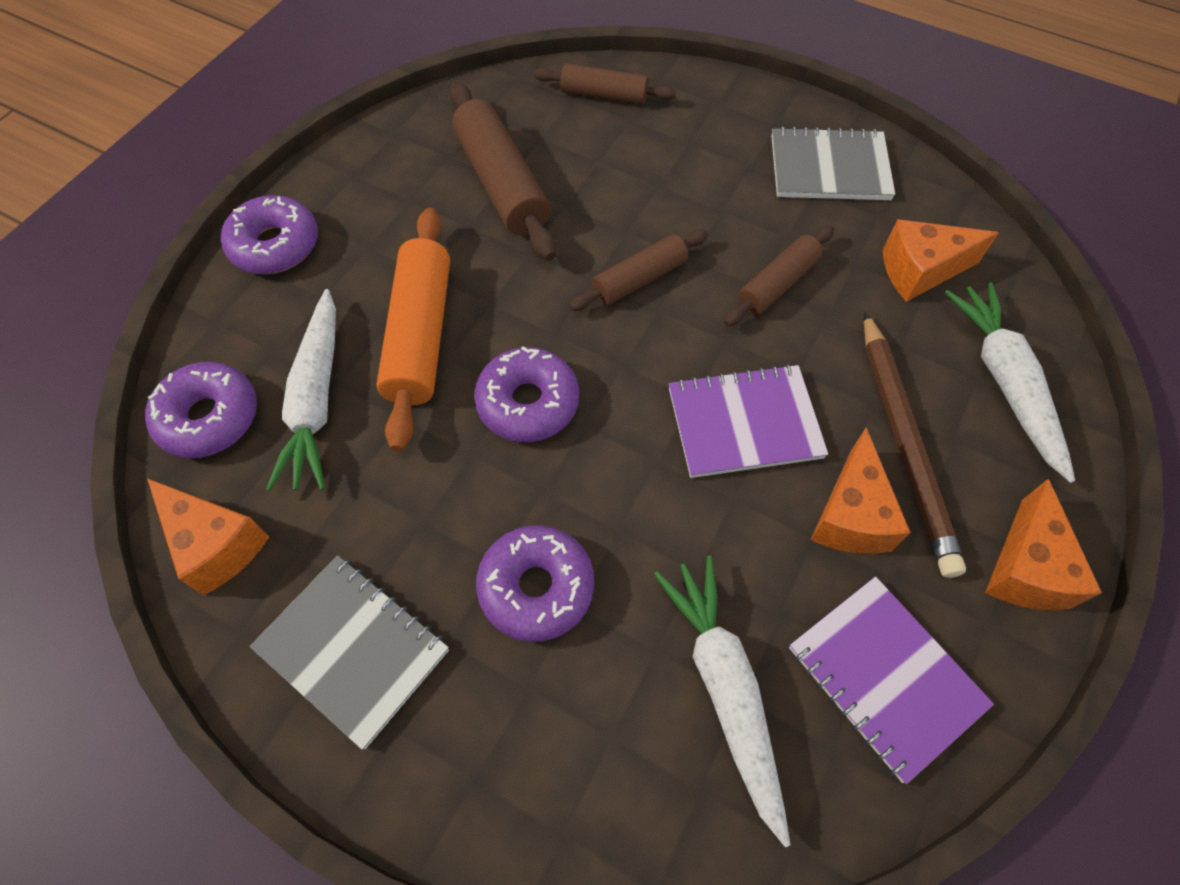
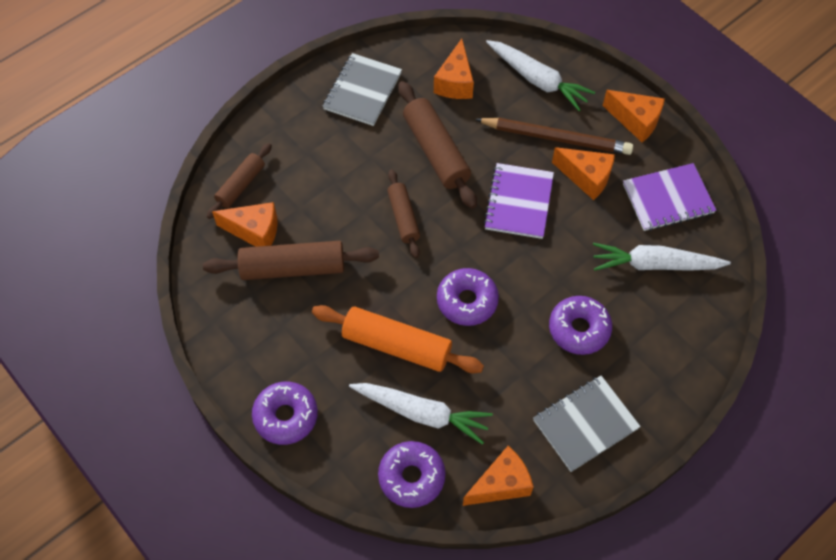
camera: 70 degrees left, 0 degrees up
(540, 129) = (255, 231): none -> orange cheese
(777, 284) = (436, 151): brown rolling pin -> brown rolling pin, size x1.63
(1005, 382) = (538, 80): white carrot -> white carrot turned 150 degrees counterclockwise

